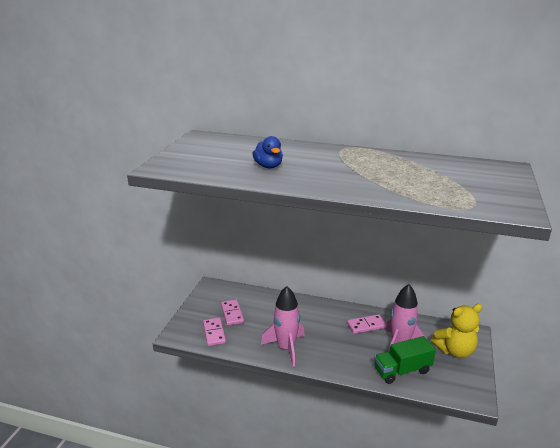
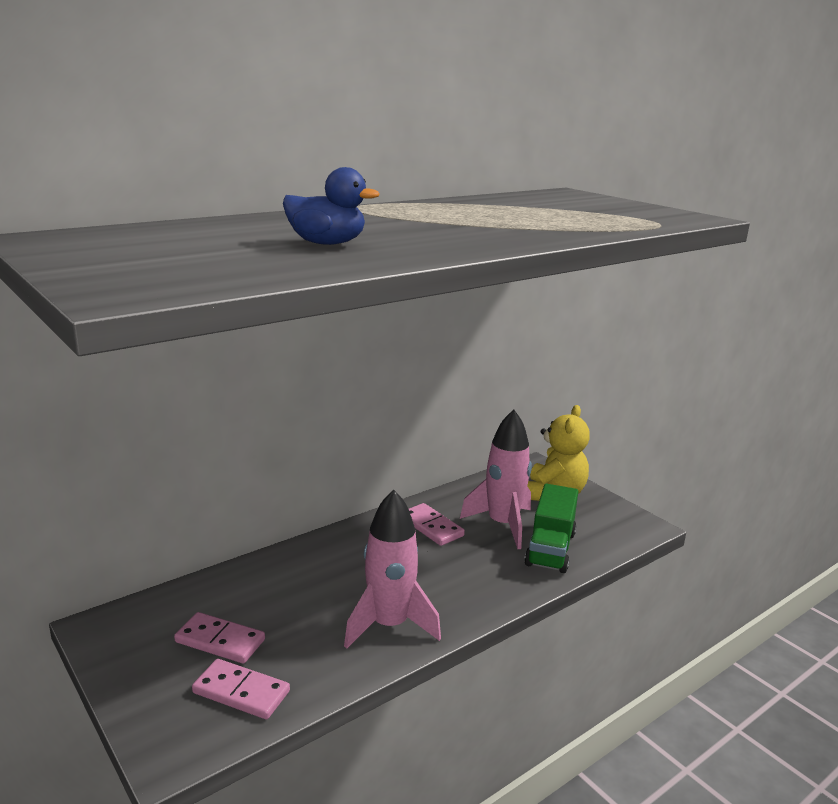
camera: 55 degrees left, 5 degrees down
(366, 325) = (431, 527): pink domino -> pink domino turned 60 degrees counterclockwise

